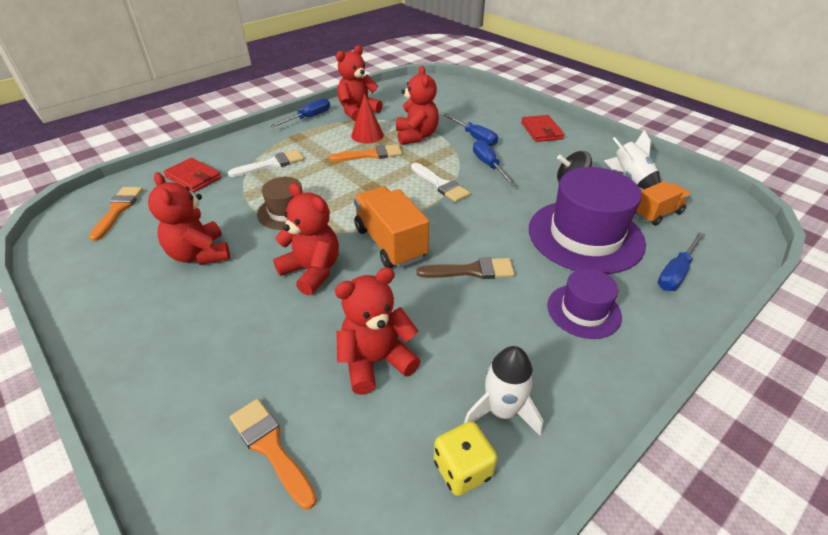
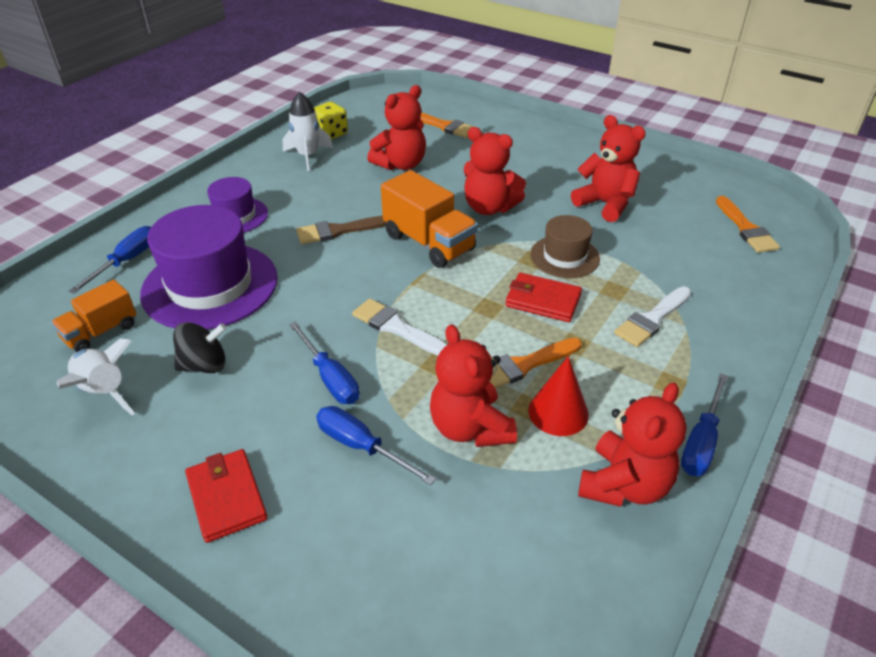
camera: 165 degrees right, 0 degrees up
(193, 178) = (725, 280): red wallet -> red wallet (543, 300)

